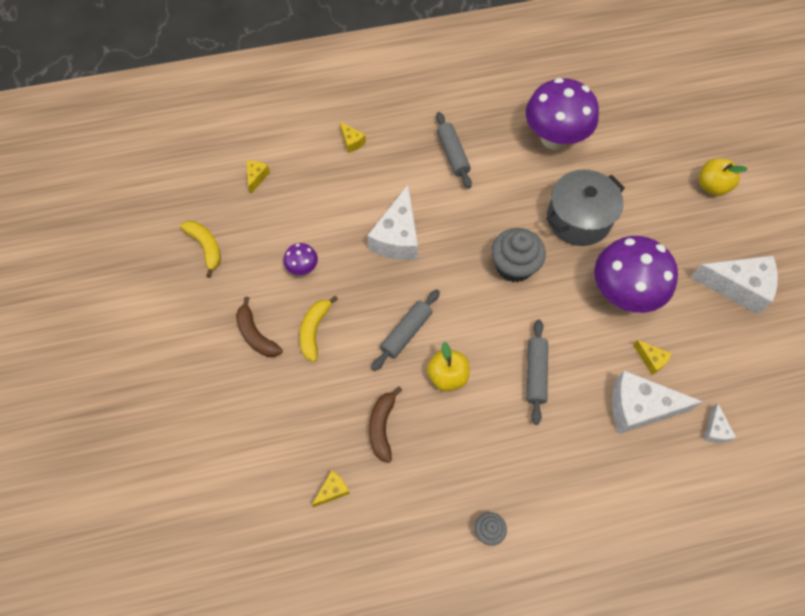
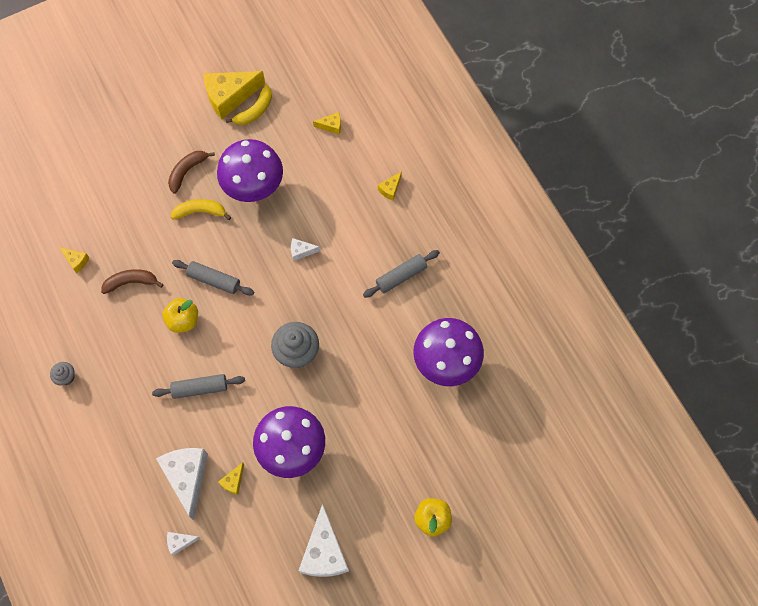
camera: 75 degrees right, 5 degrees up
(175, 269) = (230, 96): none -> yellow cheese
(303, 268) = (254, 187): purple mushroom -> purple mushroom, size x2.27
(397, 237) = (301, 251): white cheese -> white cheese, size x0.46
(578, 219) = (360, 399): grey pot -> none

